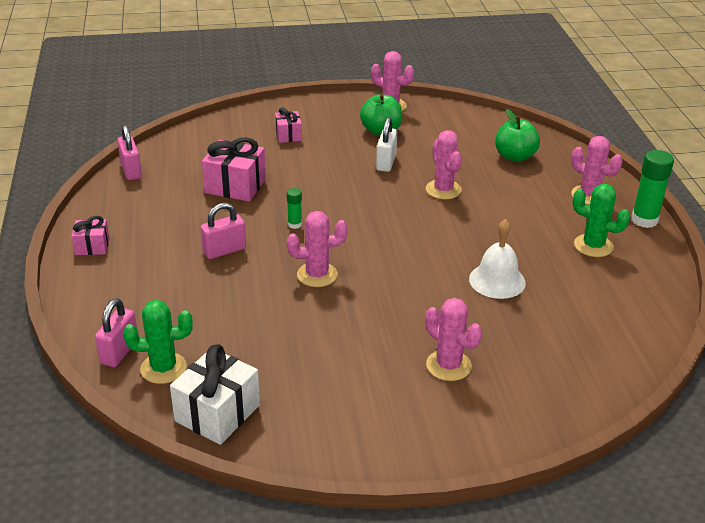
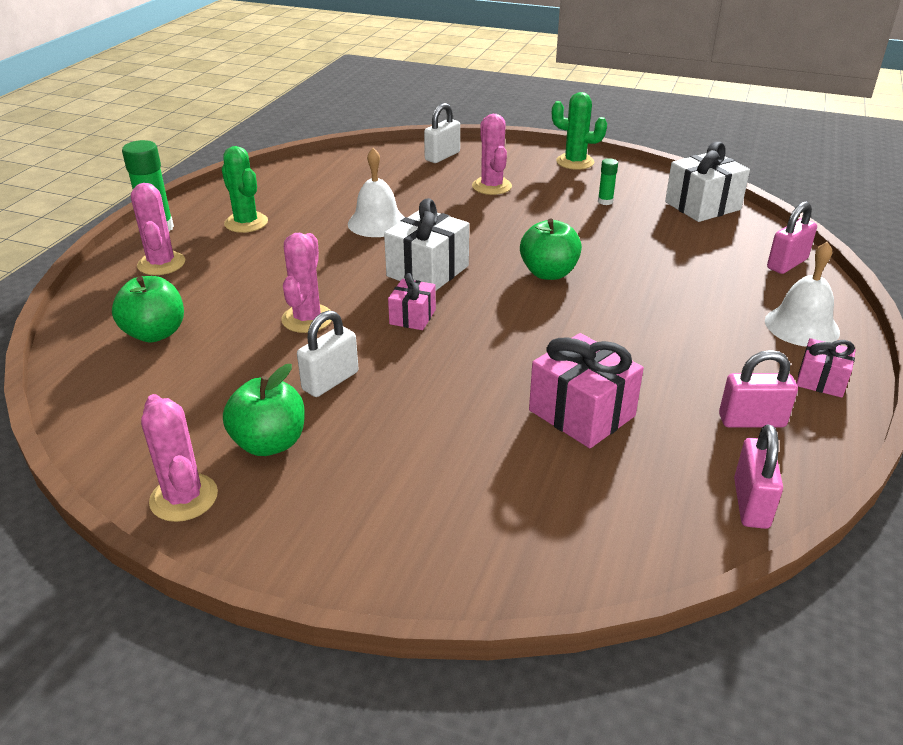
camera: 150 degrees left, 0 degrees up
(105, 286) = (802, 326): none -> white bell
(163, 368) = (743, 242): green cactus -> green cactus (575, 162)
(224, 250) = (641, 326): pink padlock -> pink padlock (751, 421)
(288, 135) = (428, 490): pink gift -> pink gift (412, 317)
(294, 224) = (534, 331): green glue stick -> green glue stick (605, 201)
(317, 275) = (548, 273): pink cactus -> green apple
(407, 247) = (427, 271): none -> white gift
(546, 399) = (442, 156): none -> white padlock

